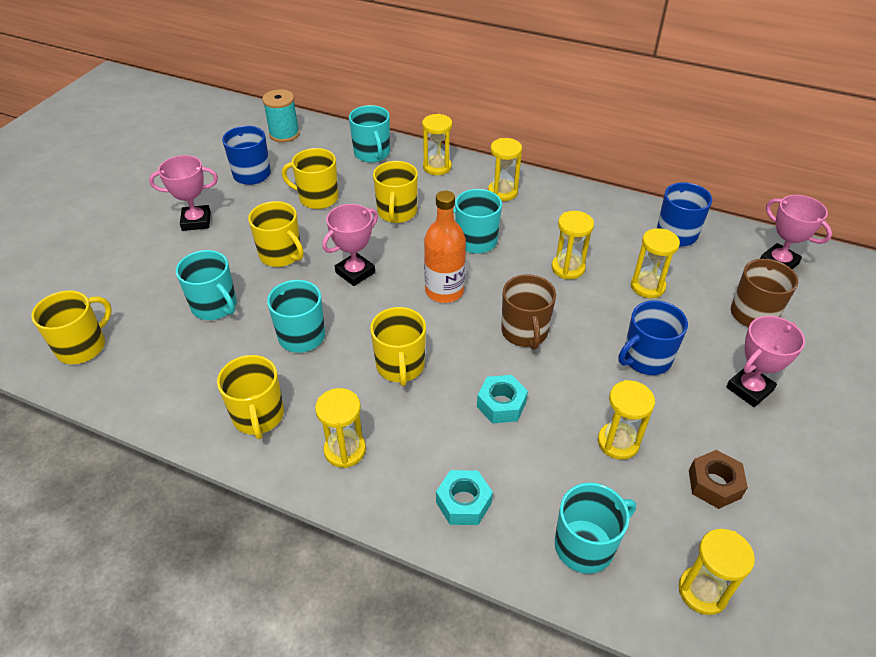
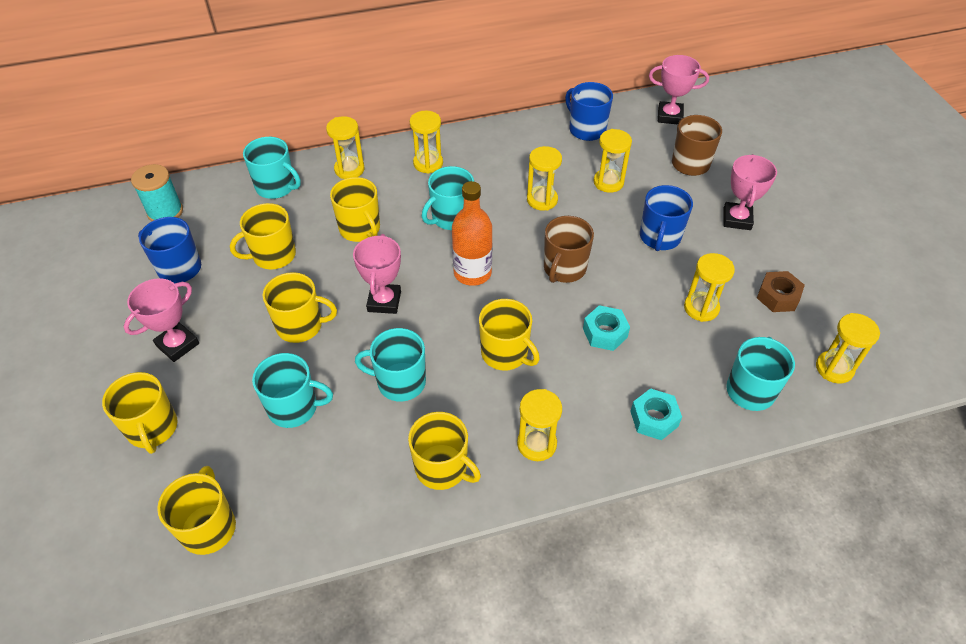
camera: 40 degrees left, 5 degrees up
(124, 264) = (152, 428): none -> yellow mug
(524, 332) = (564, 269): brown mug -> brown mug turned 75 degrees clockwise

